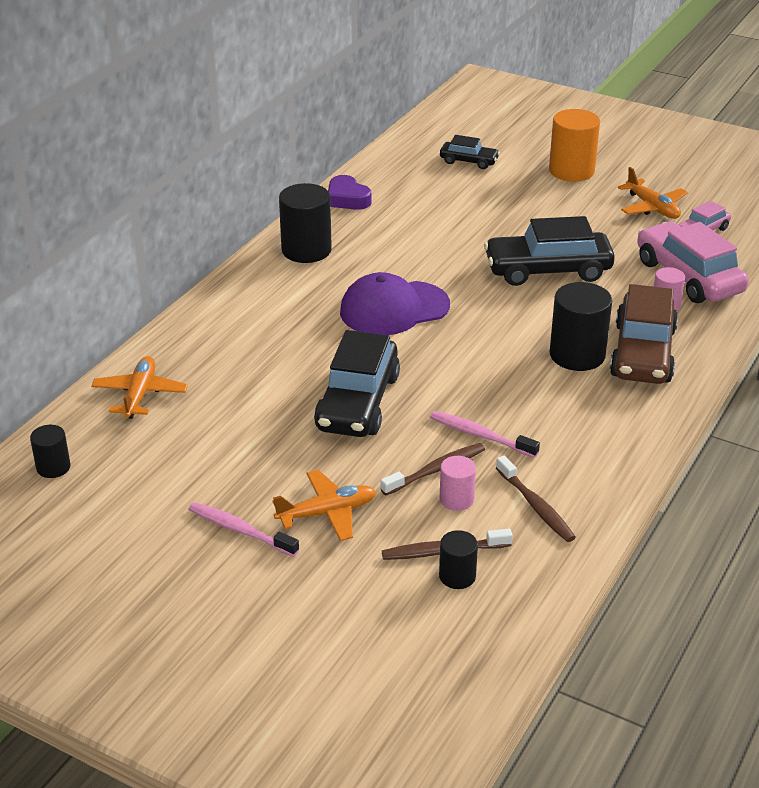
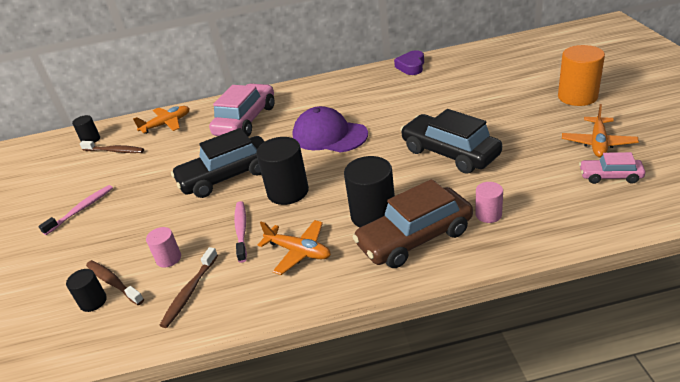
camera: 55 degrees right, 0 degrees up
(240, 530) = (81, 209): pink toothbrush -> pink toothbrush turned 45 degrees clockwise
(306, 250) = (345, 86): black cylinder -> black cylinder (288, 192)
(327, 513) = (117, 225): orange plane -> orange plane (298, 252)
(436, 470) = (190, 235): brown toothbrush -> brown toothbrush (115, 151)
(469, 161) = (516, 68): black car -> none
(688, 277) = (541, 203): pink car -> pink car (246, 120)

